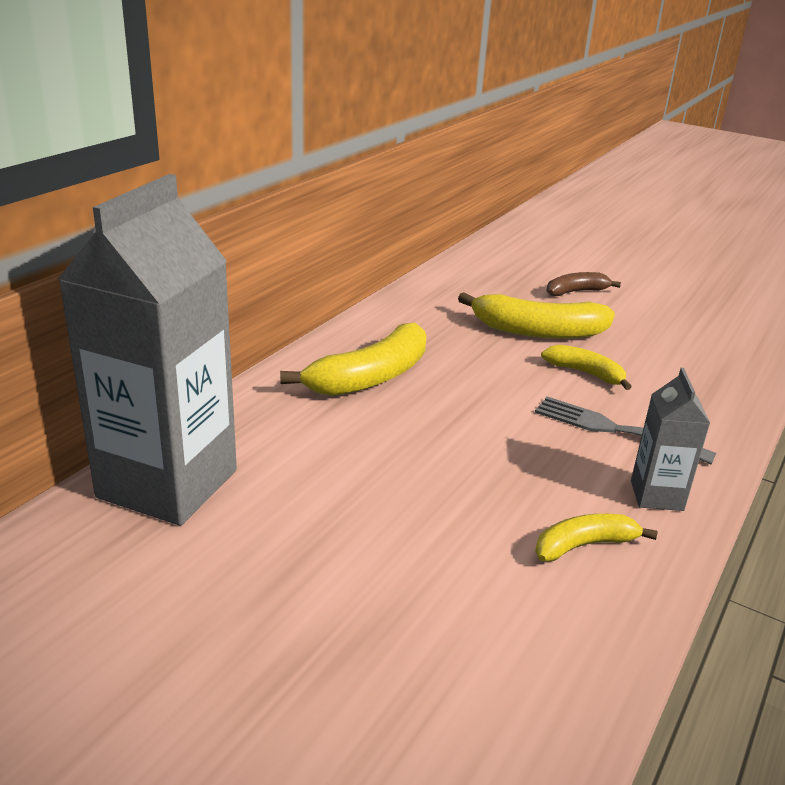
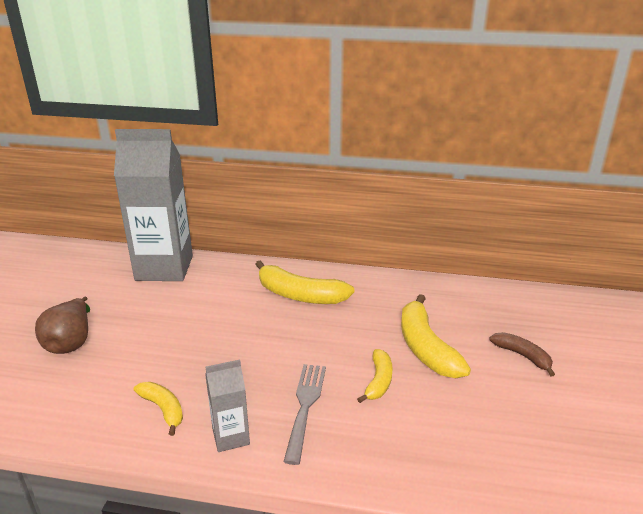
camera: 70 degrees right, 0 degrees up
(343, 637) = (71, 342): none -> brown pear

